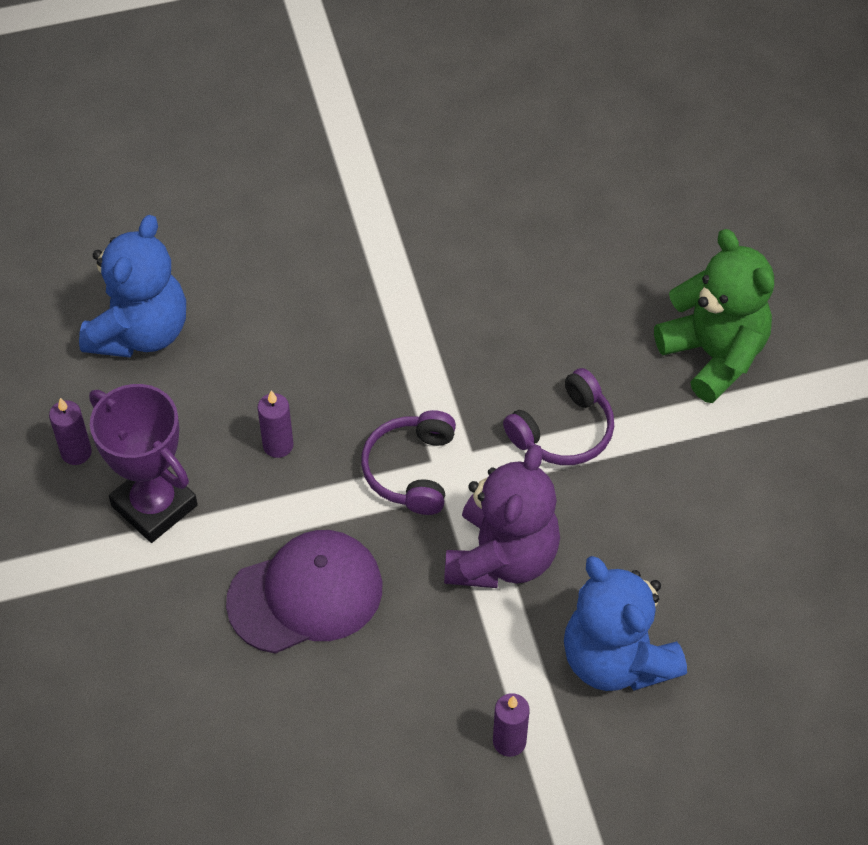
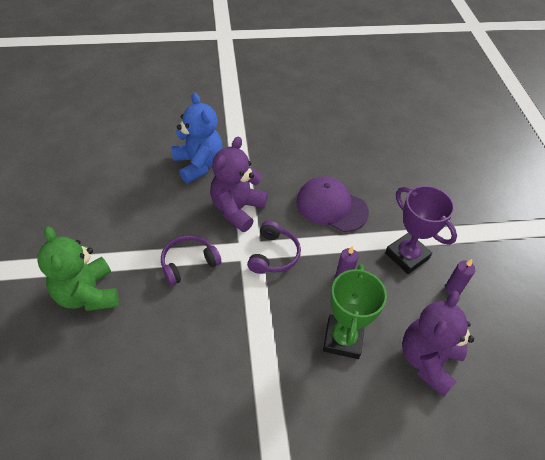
camera: 175 degrees left, 5 degrees down
(140, 332) = (428, 360): blue teddy bear -> purple teddy bear
(277, 344) = (342, 339): none -> green trophy
(306, 594) = (331, 206): purple cap -> purple cap turned 45 degrees clockwise
(509, 741) = (251, 144): purple candle -> none

